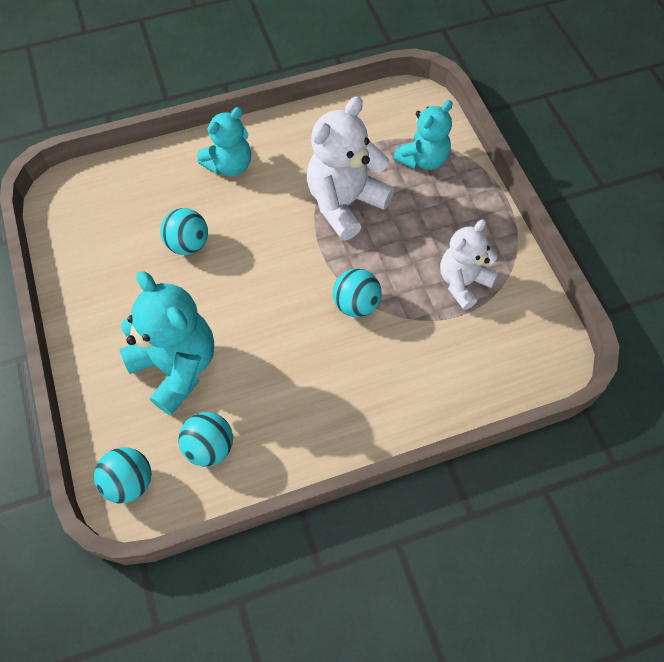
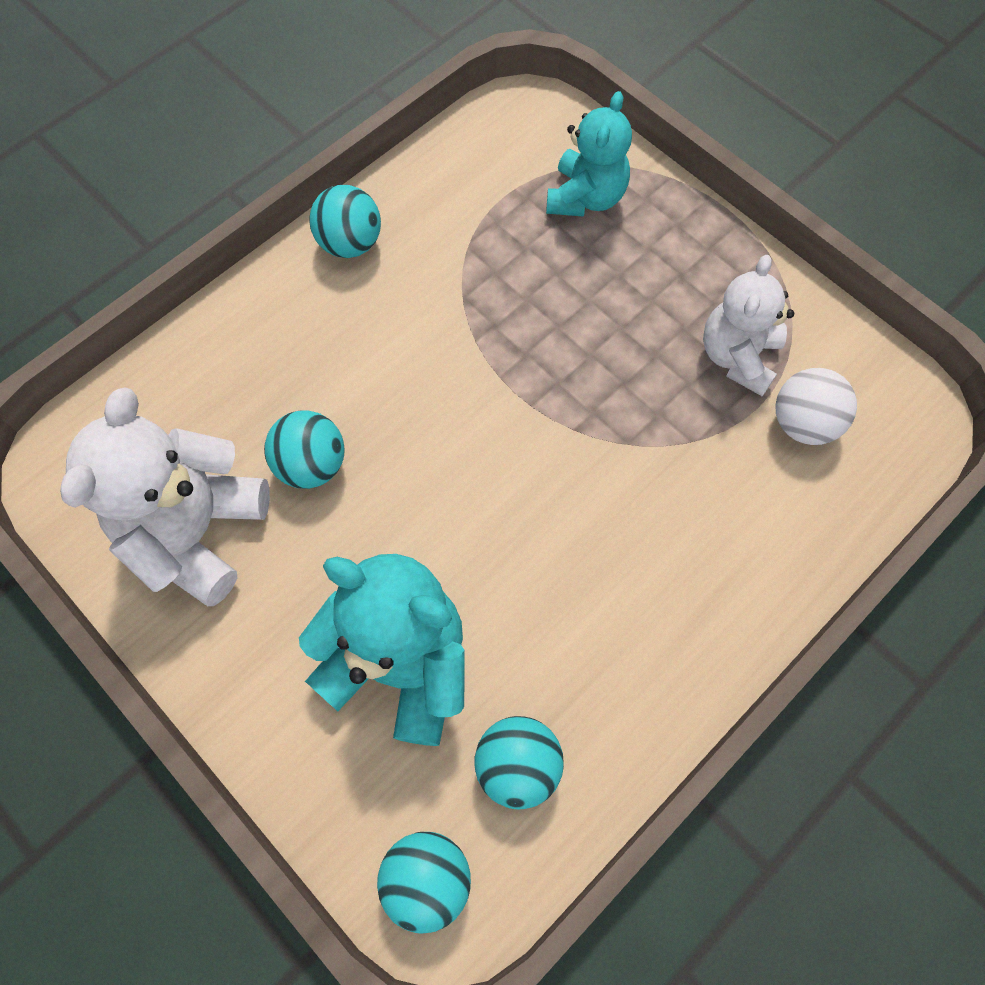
camera: 25 degrees left, 5 degrees up
(230, 165) = (308, 315): turquoise teddy bear -> none
(345, 203) = (511, 306): white teddy bear -> white teddy bear (196, 532)
(356, 304) = (609, 452): turquoise ball -> turquoise ball (350, 243)
(481, 335) = (803, 423): none -> white ball

